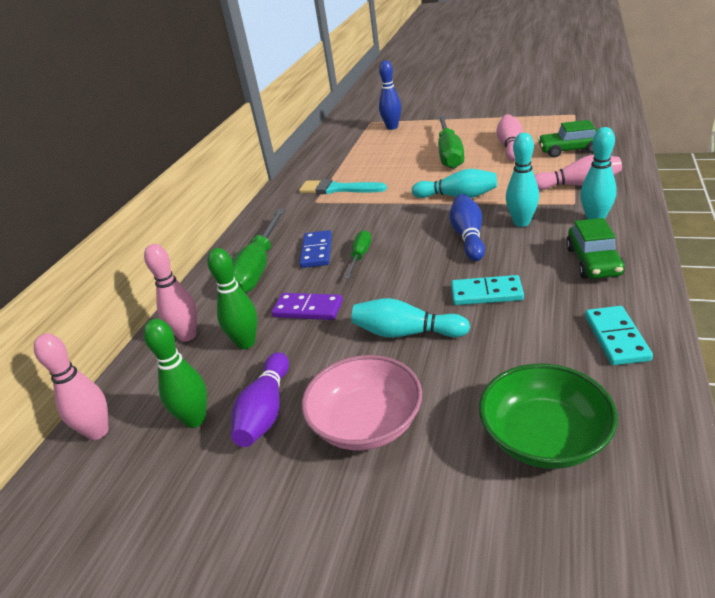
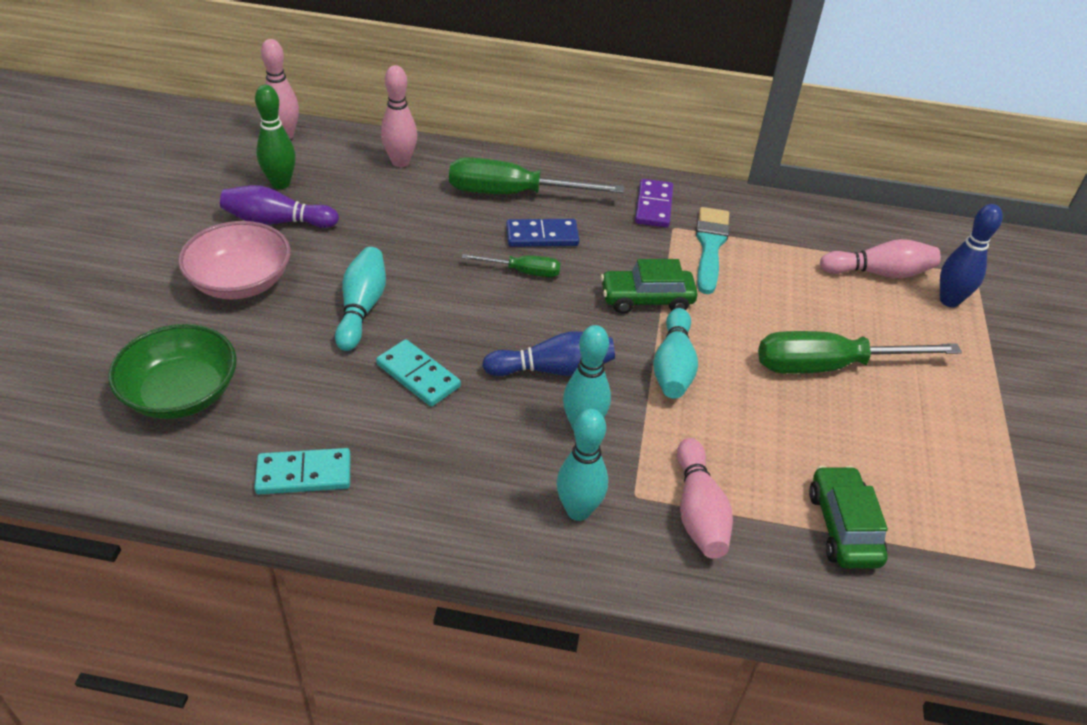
camera: 75 degrees right, 10 degrees up
(246, 343) = (378, 200): green bowling pin -> none
(308, 309) = (423, 236): purple domino -> purple domino (653, 206)
(486, 293) = (418, 375): turquoise domino -> turquoise domino turned 45 degrees counterclockwise
(510, 146) = (861, 446): pink bowling pin -> pink bowling pin (879, 273)
(593, 262) = (465, 486): green car -> green car (647, 299)

